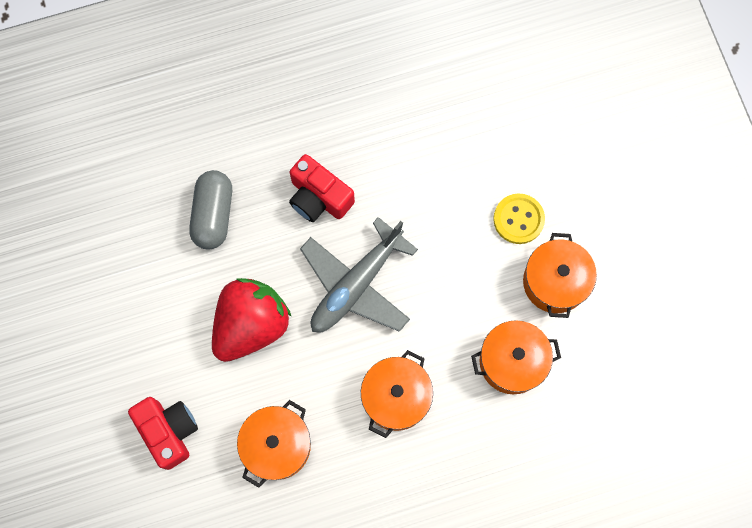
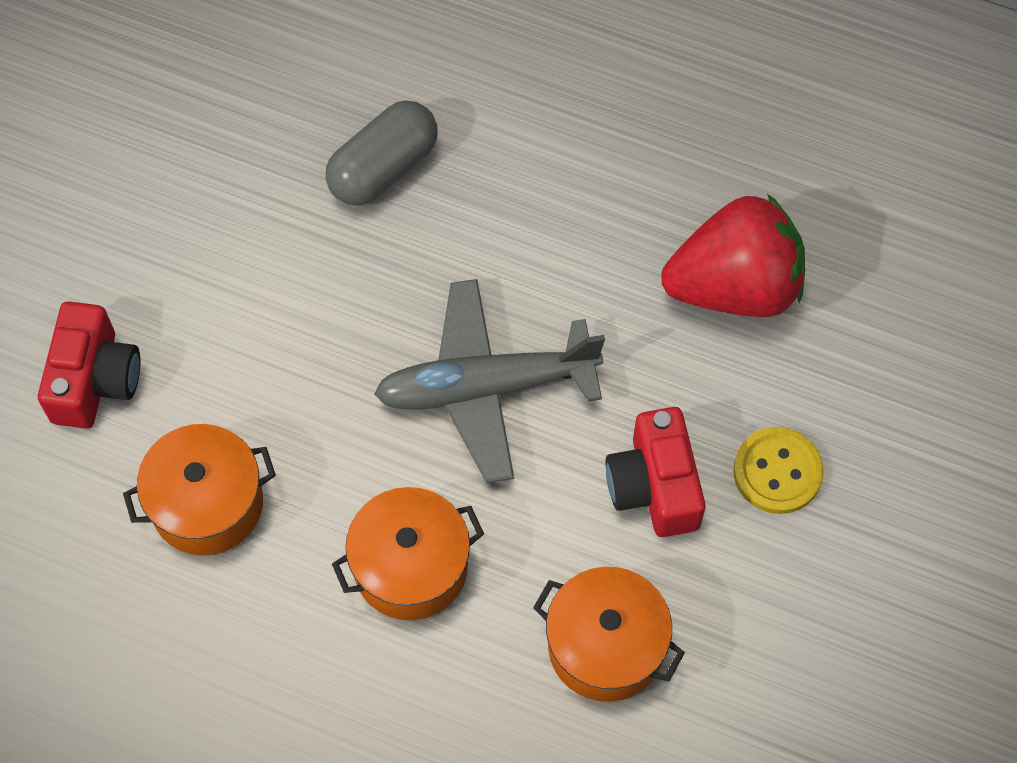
camera: 40 degrees right, 10 degrees down
(251, 325) = (309, 333): red strawberry -> red strawberry (734, 286)
(319, 197) = (534, 246): red camera -> red camera (654, 486)
(554, 282) = (757, 590): orange pot -> none

